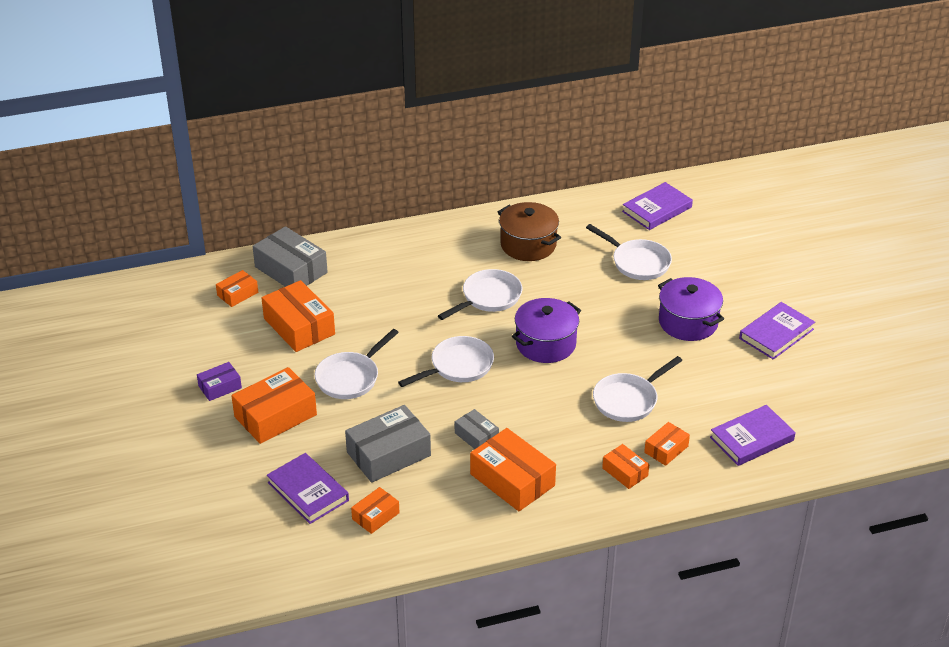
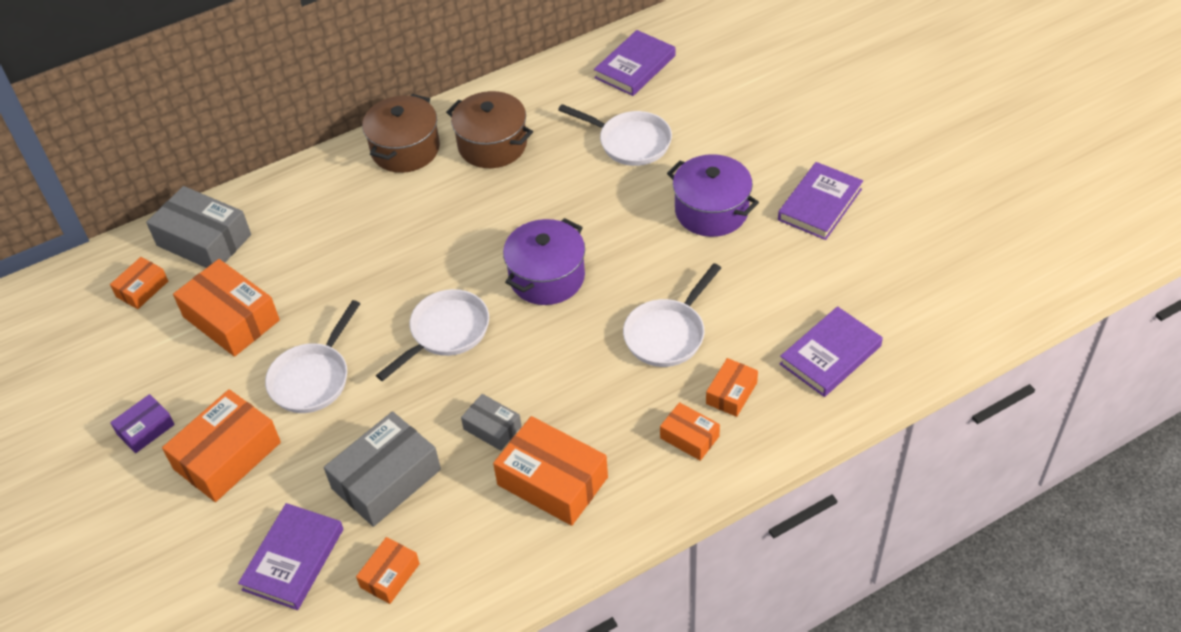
camera: 10 degrees left, 10 degrees up
(308, 491) = (293, 559): purple book -> purple book turned 75 degrees clockwise
(459, 235) = (405, 149): none -> brown pot
(488, 297) = (461, 228): white pan -> none

